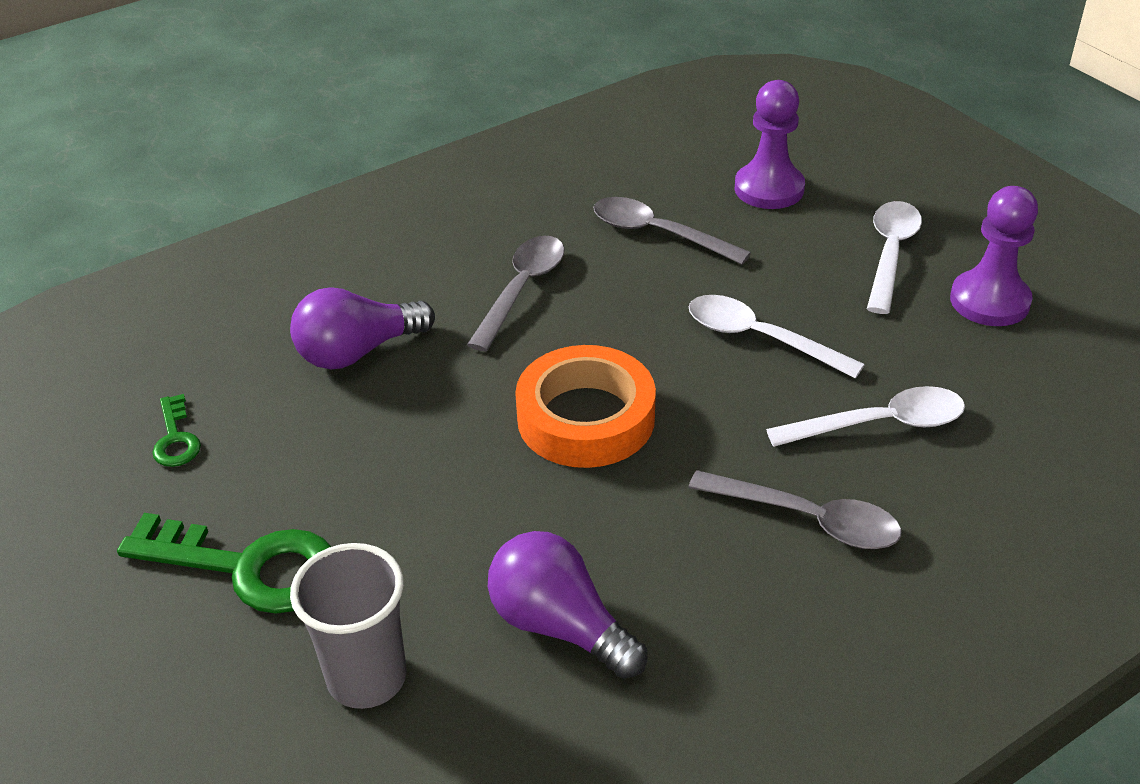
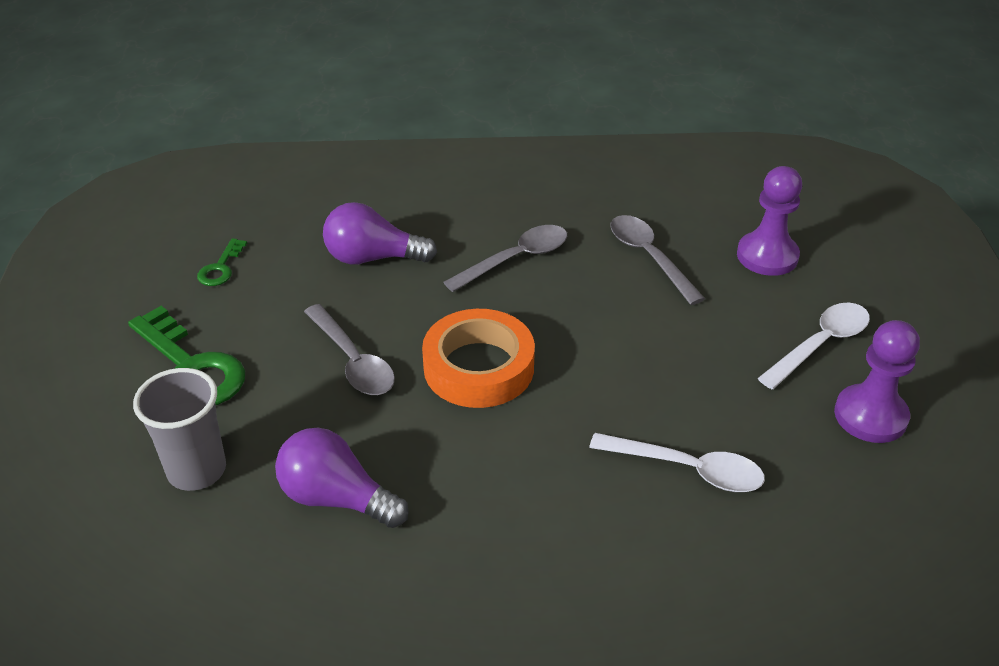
camera: 30 degrees right, 0 degrees up
(560, 625) = (337, 498): purple light bulb -> purple light bulb turned 45 degrees counterclockwise
(760, 338) = (655, 365): white spoon -> none
(807, 519) = (568, 511): grey spoon -> grey spoon (353, 361)

